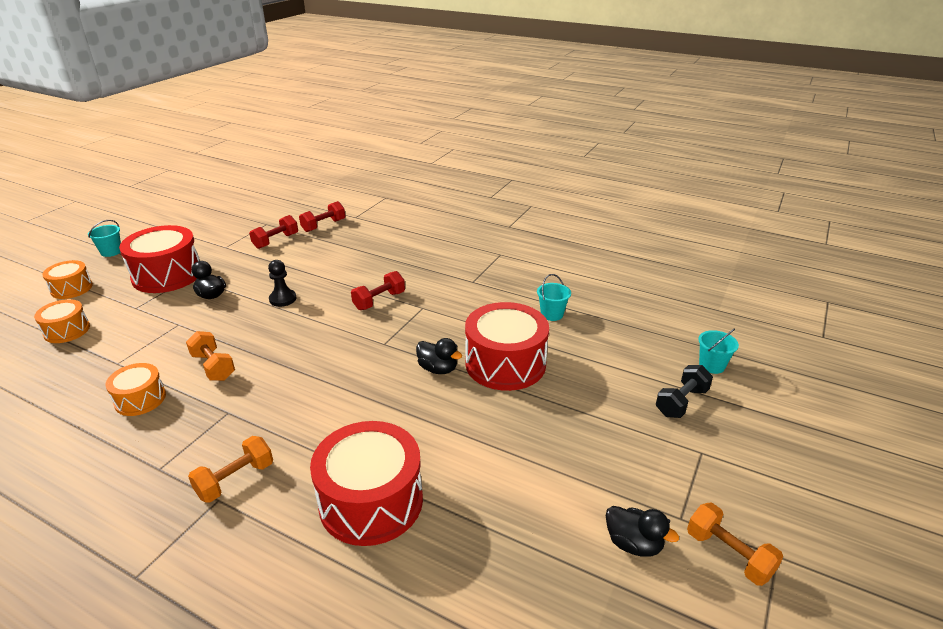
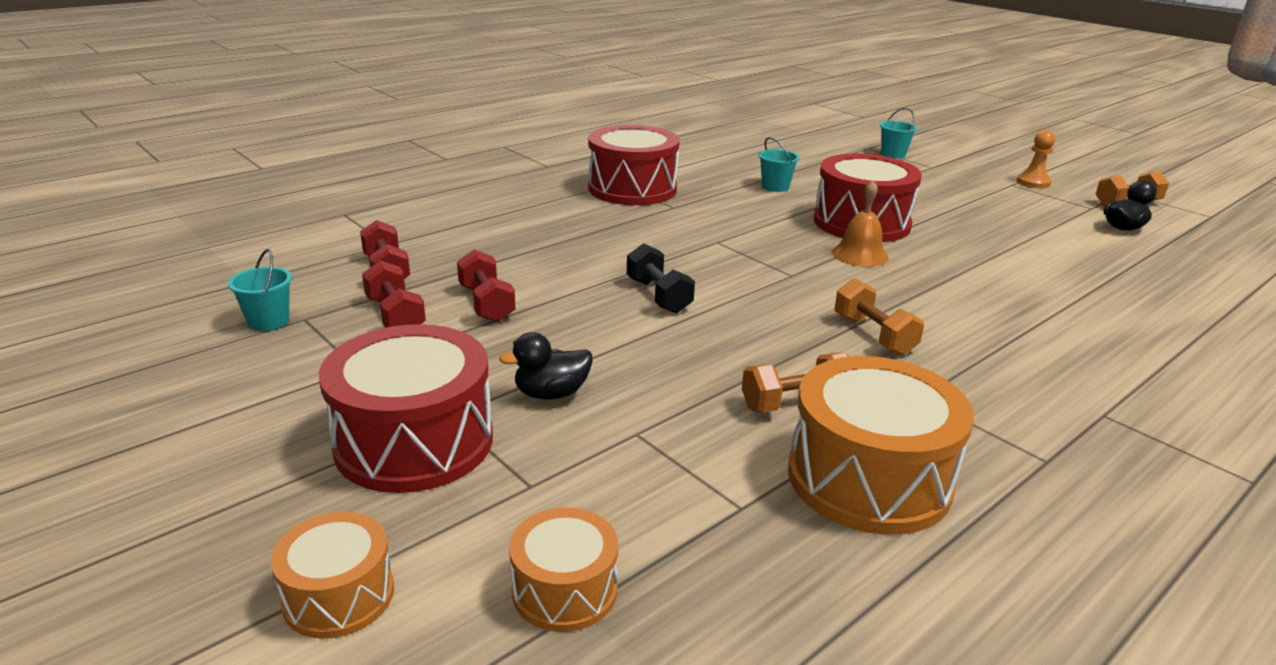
camera: 70 degrees left, 5 degrees down
(111, 252) = (182, 529): turquoise bucket -> turquoise bucket (268, 321)
(140, 399) = (868, 478): orange drum -> orange drum, size x1.83
(235, 480) = (1065, 399): orange dumbbell -> orange dumbbell (873, 335)
(283, 299) = (620, 329): black pawn -> none
(371, 501) = (1091, 321): red drum -> red drum (632, 189)
(379, 301) = (680, 263): red dumbbell -> red dumbbell (486, 304)
(438, 369) = (860, 255): black duck -> orange bell
(681, 402) = (944, 175): black dumbbell -> black dumbbell (658, 296)
(726, 469) = (1033, 182): none -> orange pawn

